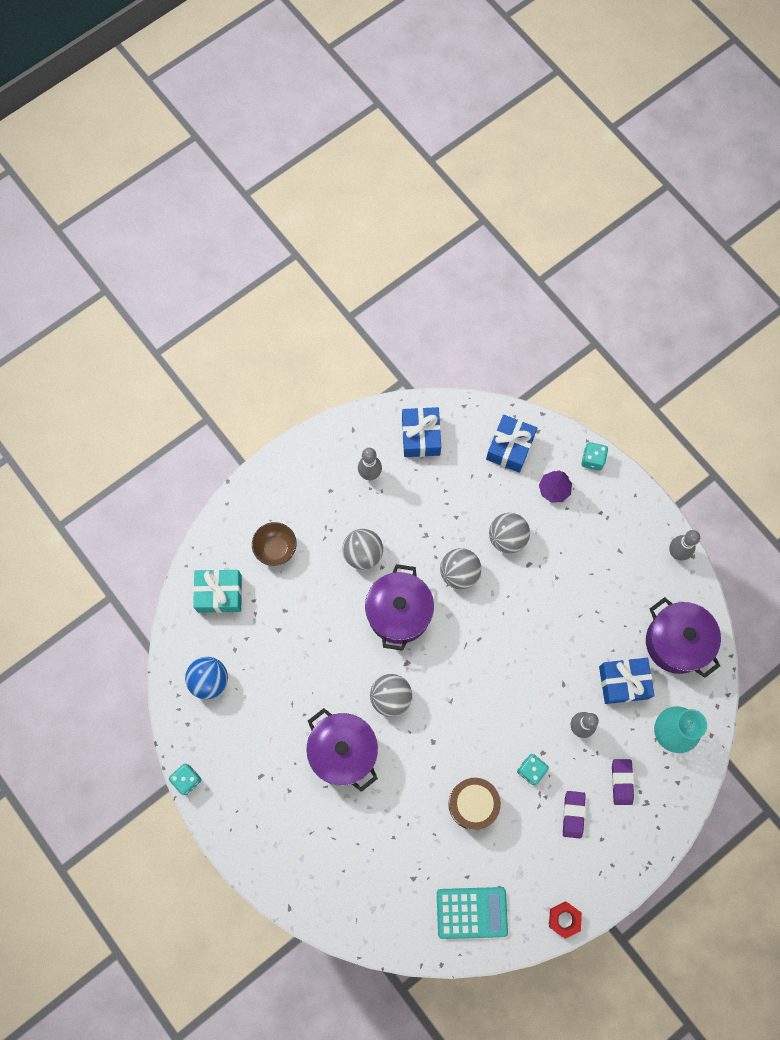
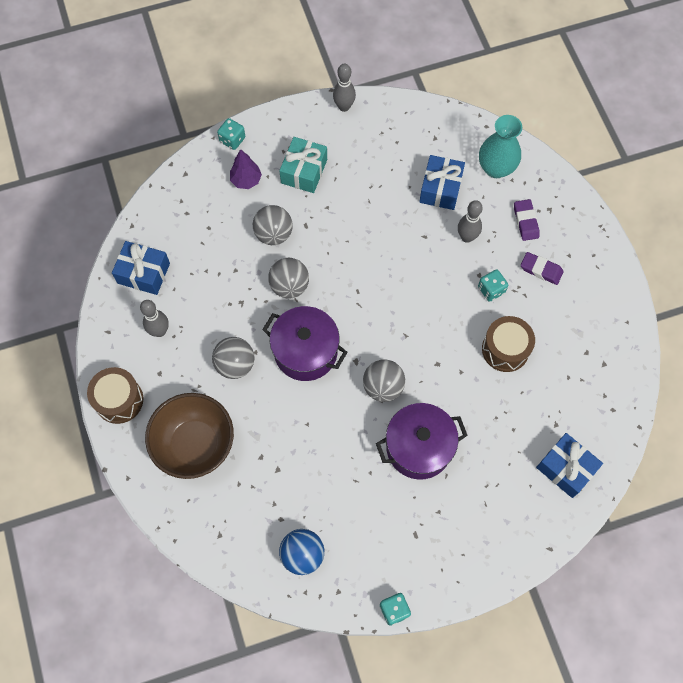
camera: 70 degrees left, 5 degrees down
(219, 594) = (218, 515): turquoise gift -> turquoise gift (304, 171)
(276, 548) = (195, 445): brown bowl -> brown bowl, size x1.82
(293, 466) = (119, 400): none -> brown drum
(471, 912) = (601, 384): turquoise calculator -> none
(510, 447) = (190, 201): blue gift -> blue gift (566, 468)
(564, 919) = (628, 309): red nut -> none
(622, 782) = (525, 221): purple eraser -> purple eraser turned 60 degrees clockwise
(676, 642) = (421, 136): purple pot -> none

